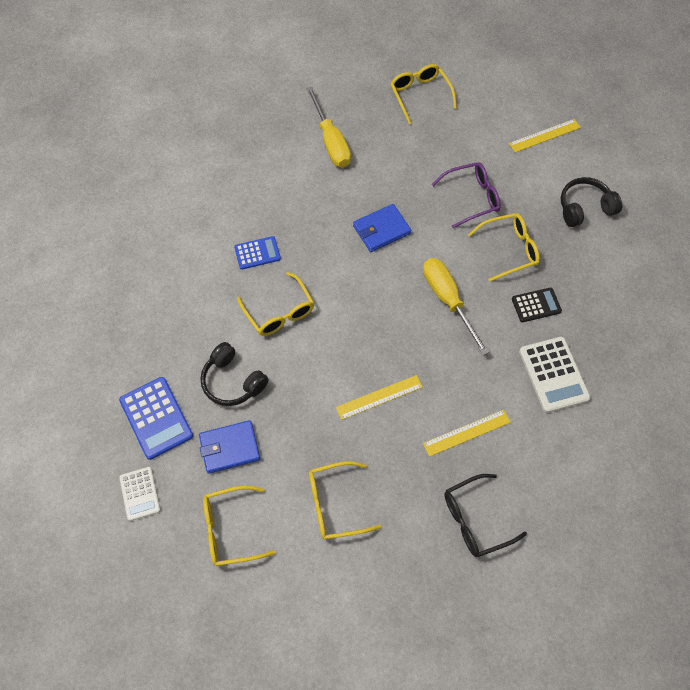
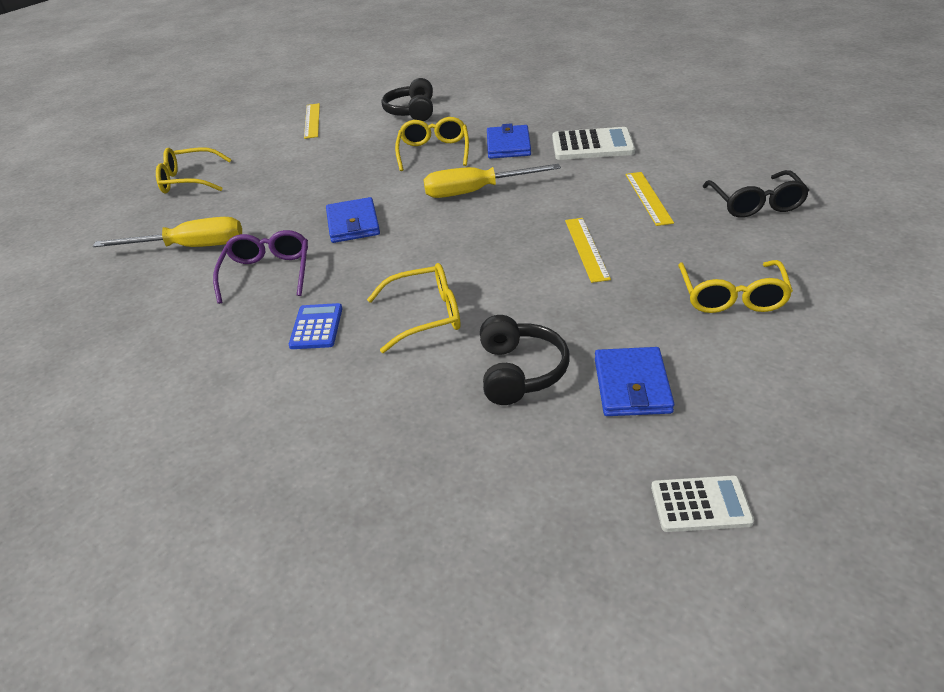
camera: 70 degrees left, 25 degrees down
(156, 418) = (558, 469): blue calculator -> none
(231, 529) = (768, 397): yellow glasses -> none
(232, 381) = (520, 372): black headphones -> black headphones turned 60 degrees counterclockwise
(471, 198) = (354, 165): purple glasses -> purple glasses (267, 274)
(536, 305) = (508, 145): black calculator -> blue wallet

